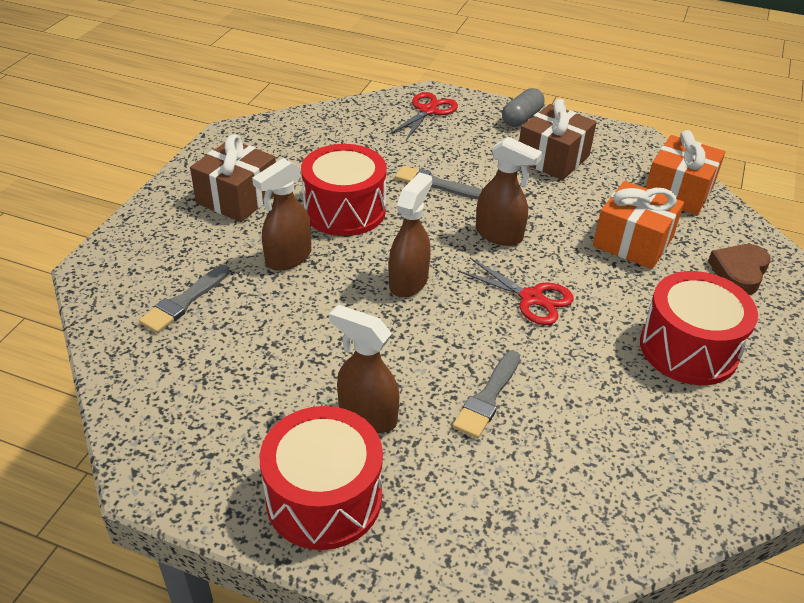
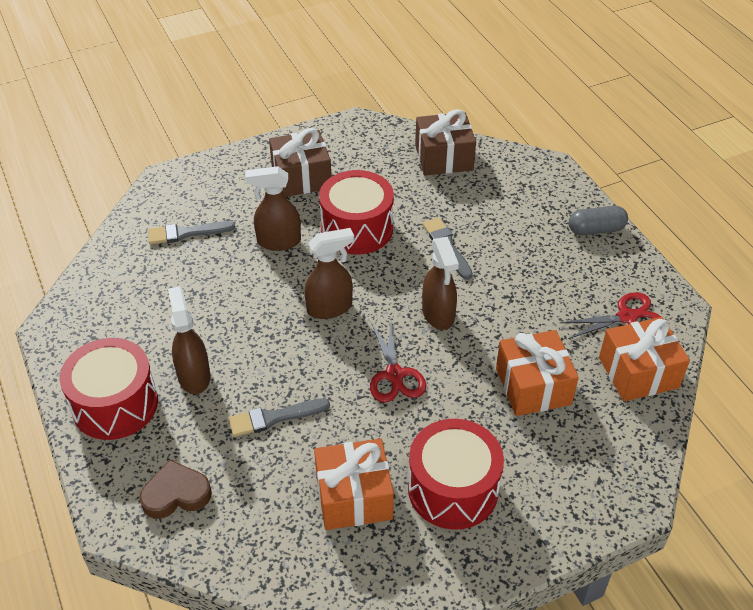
camera: 45 degrees right, 5 degrees up
(428, 111) = (526, 181): red scissors -> red scissors (627, 317)
(553, 158) = (570, 279): brown gift -> brown gift (444, 158)
(635, 409) = (354, 497): none -> orange gift
(739, 272) = (584, 467): brown heart -> brown heart (176, 494)

